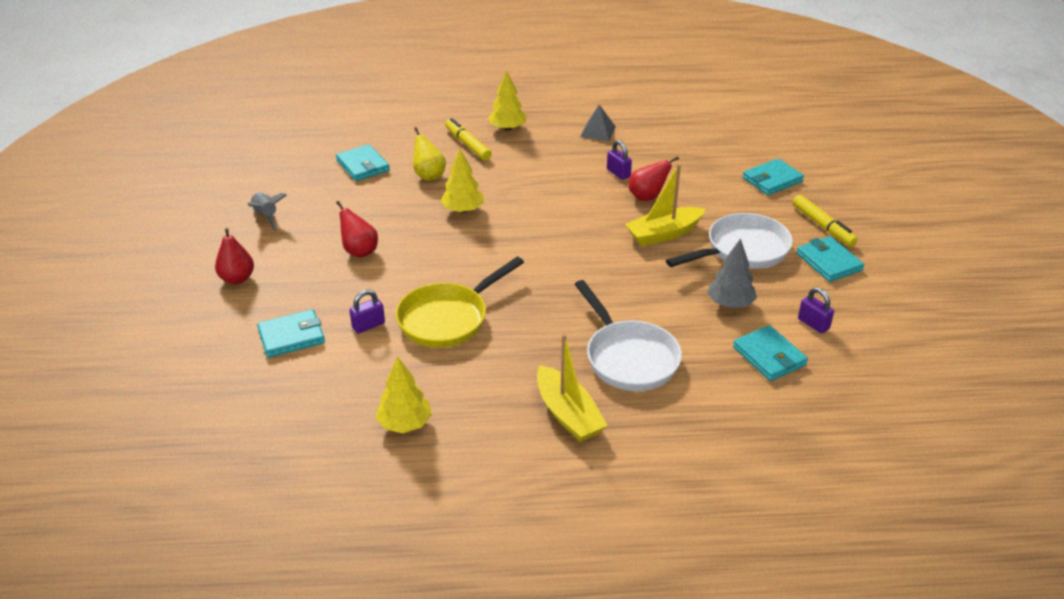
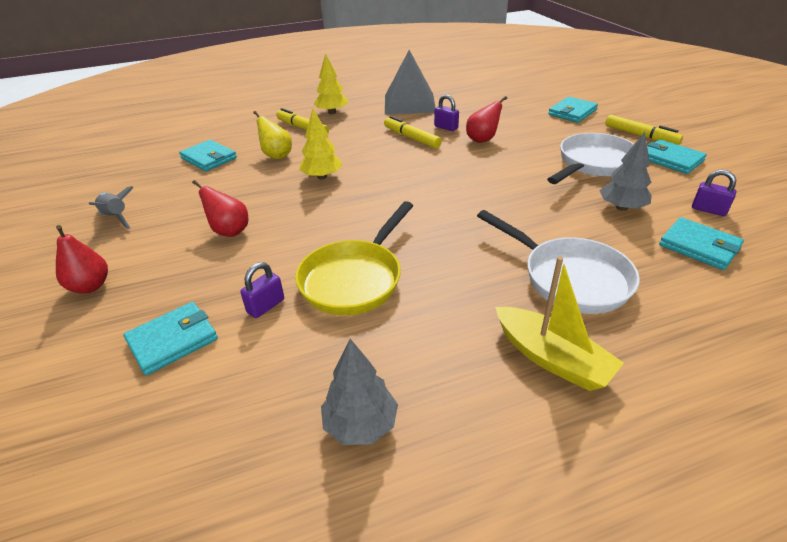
camera: 15 degrees left, 0 degrees up
(405, 424) = (361, 424): yellow tree -> grey tree
(574, 180) = (411, 138): none -> yellow marker
(598, 131) = (409, 103): grey pyramid -> grey pyramid, size x1.94
(664, 234) = (517, 163): yellow boat -> none

